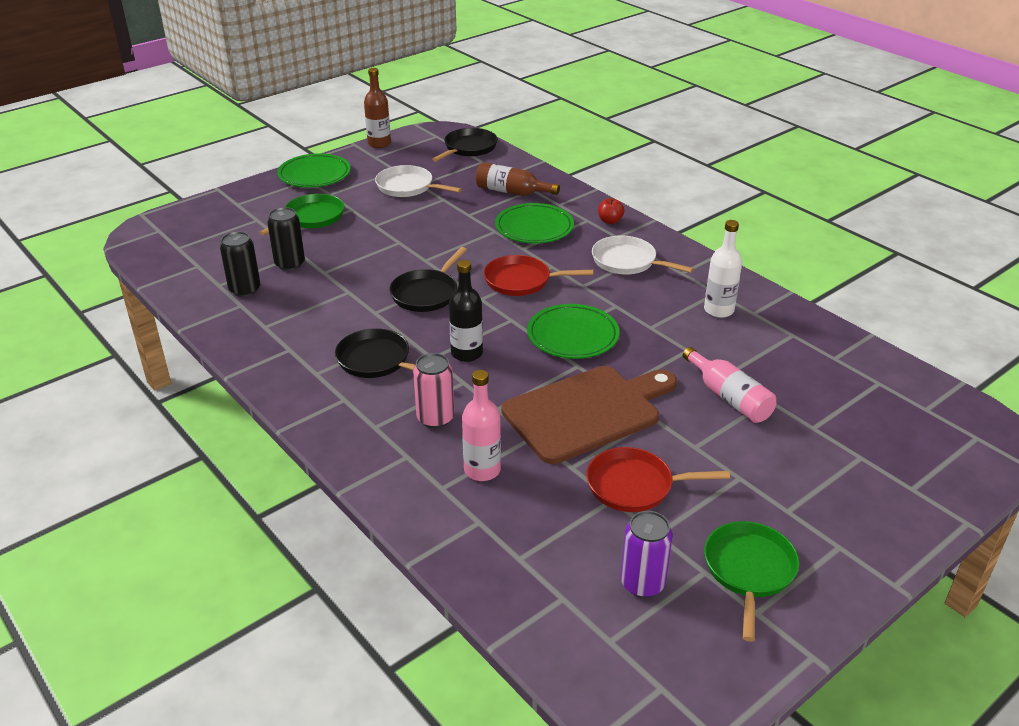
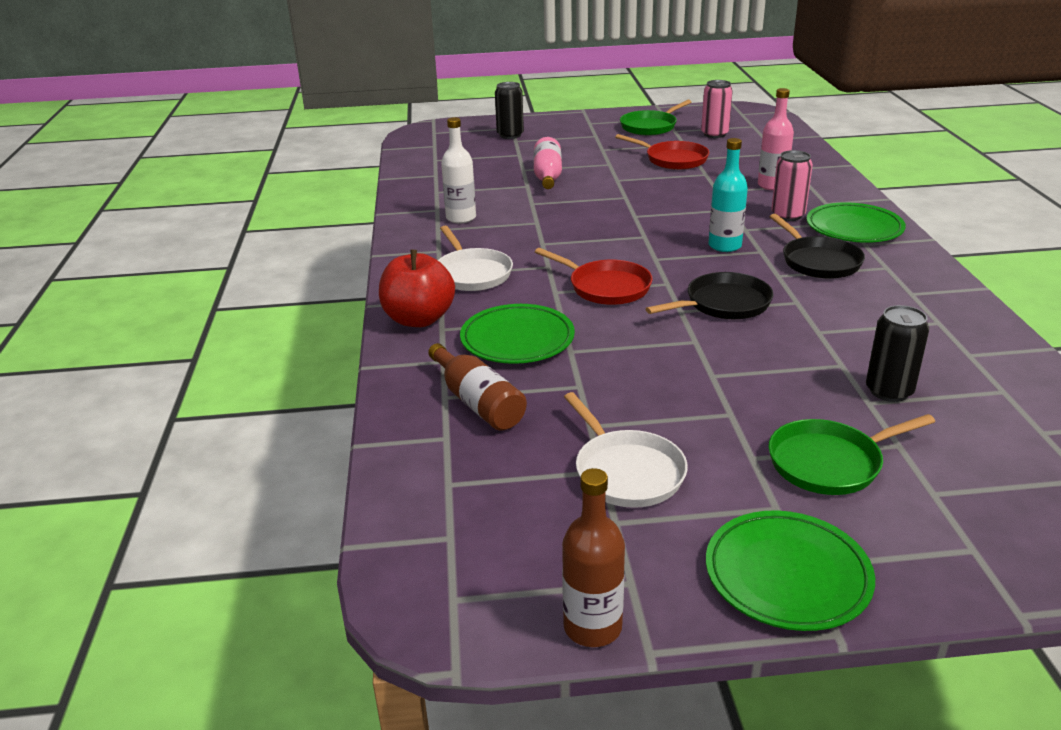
camera: 145 degrees left, 5 degrees down
(245, 289) = (963, 373): black can -> black can (510, 135)
(466, 353) = (724, 246): black bottle -> turquoise bottle
(468, 148) = (433, 529): black pan -> none
(573, 336) = (613, 233): green plate -> green plate (854, 228)
(587, 412) = (661, 192): brown cutting board -> none
(610, 221) = (419, 319): red apple -> red apple, size x2.03
(642, 583) = (714, 134): purple can -> pink can

